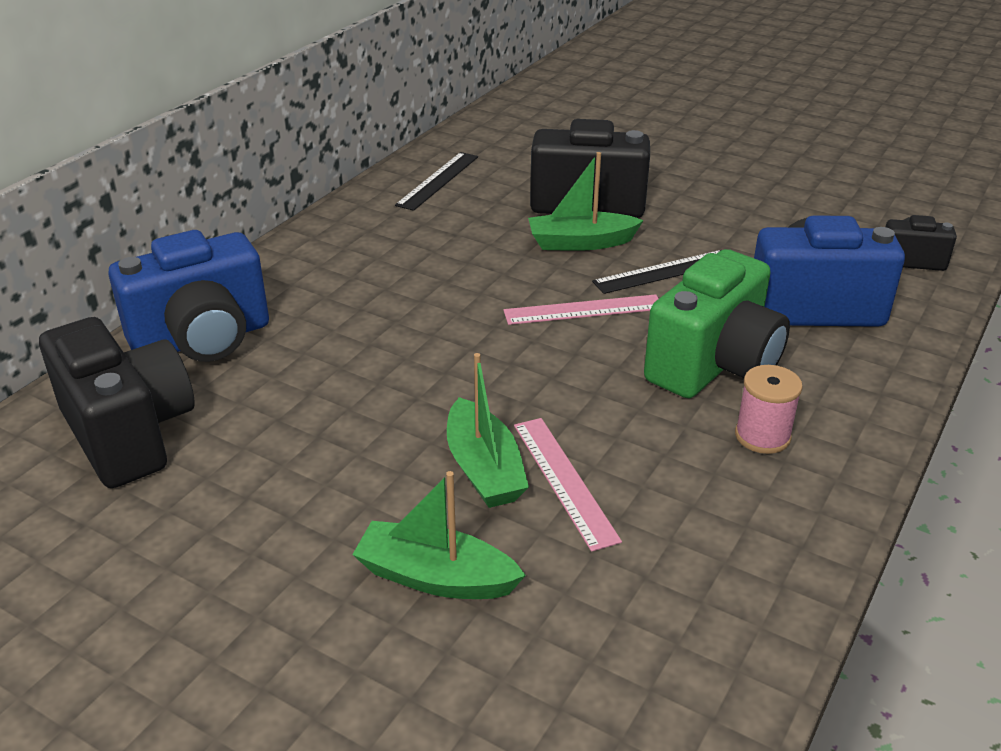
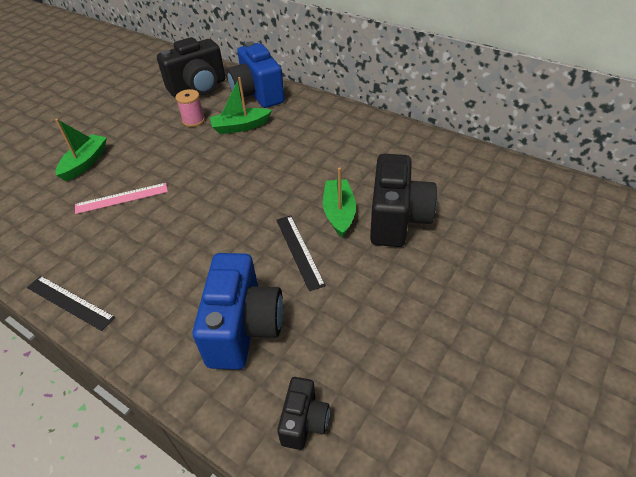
camera: 95 degrees right, 10 degrees up
(438, 180) = (420, 152): black ruler -> black ruler (70, 302)
(484, 469) = (140, 174): green boat -> green boat (240, 127)
(583, 310) = (260, 210): pink ruler -> none
(714, 365) = (191, 263): green camera -> none
(762, 436) = (122, 275): pink spool -> pink spool (193, 120)

